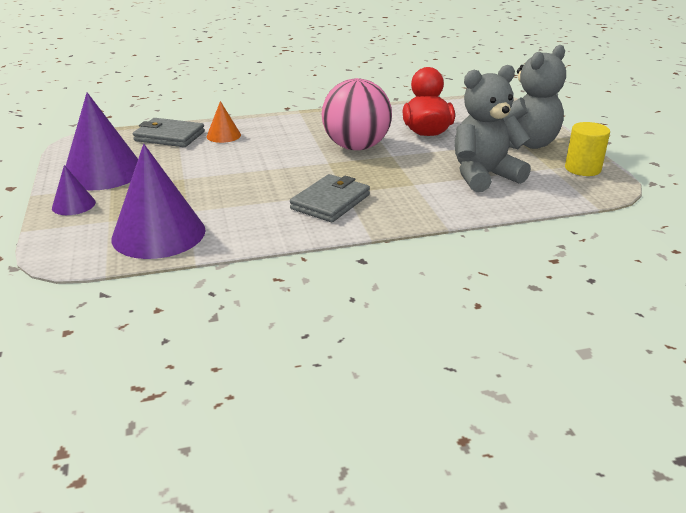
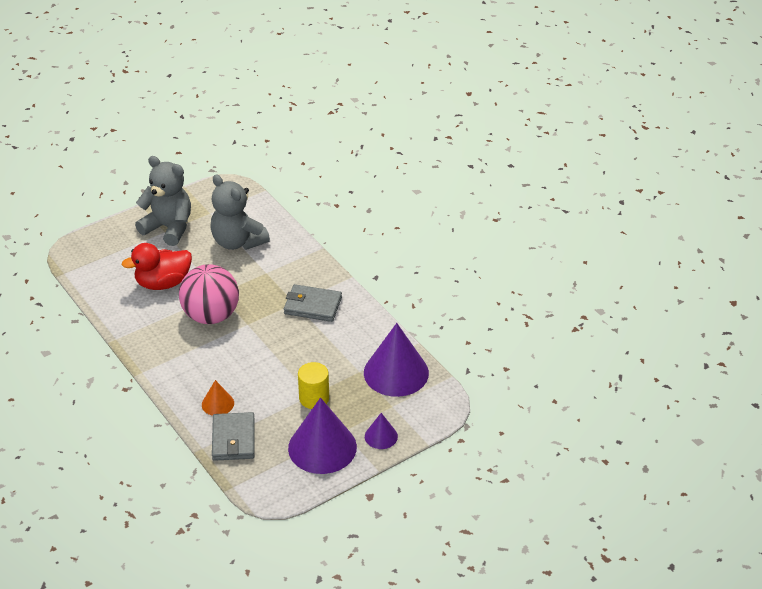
camera: 110 degrees left, 10 degrees up
(582, 169) = (205, 198): yellow cylinder -> yellow cylinder (314, 398)

